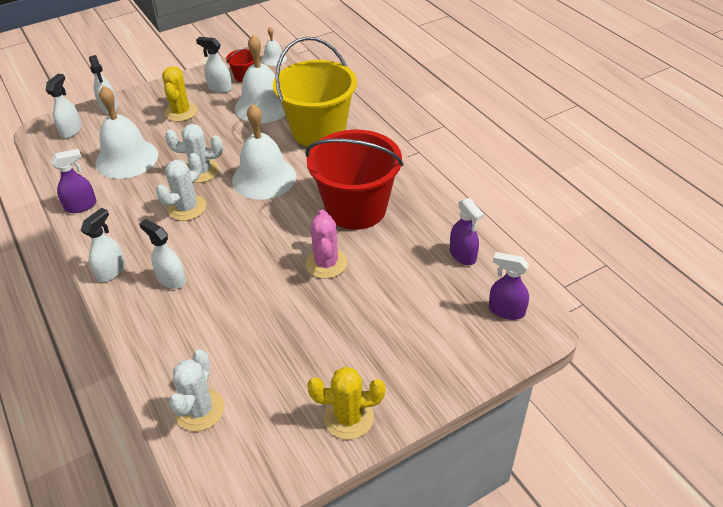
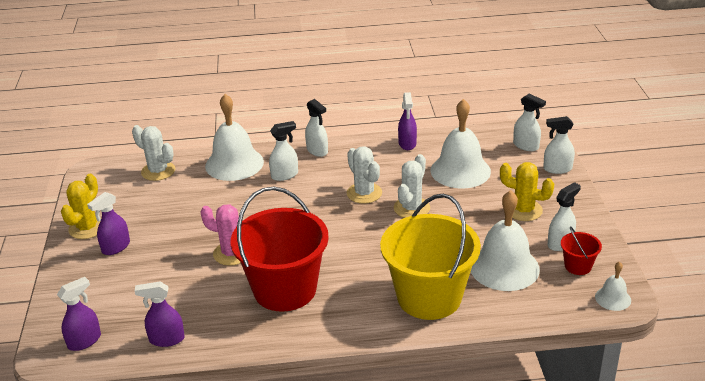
camera: 115 degrees right, 10 degrees down
(264, 178) = (374, 243): white bell -> white bell (234, 163)
(367, 366) = (116, 247): none -> purple spray bottle

